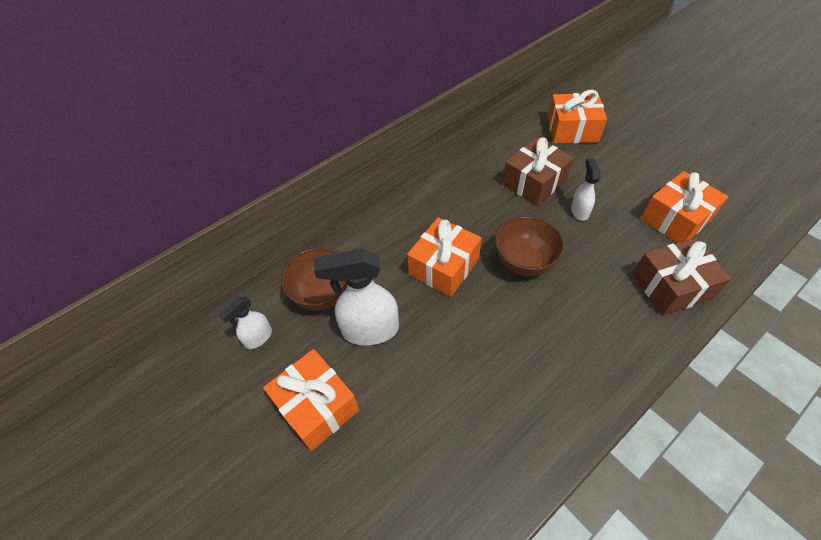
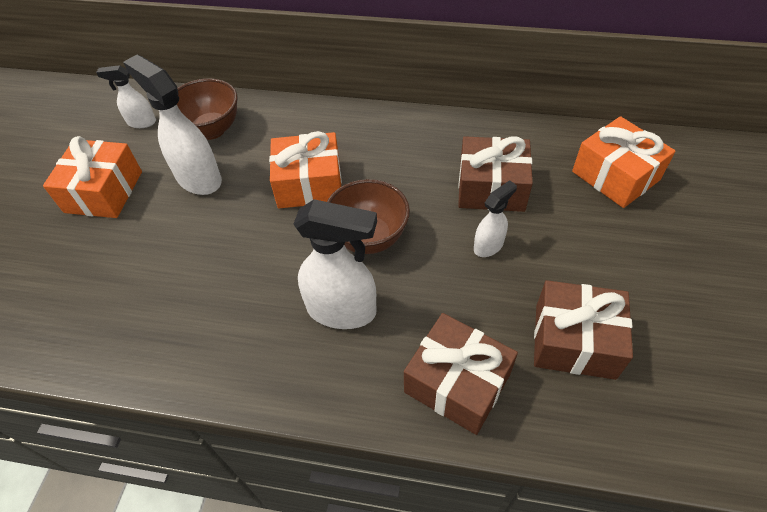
camera: 50 degrees right, 0 degrees up
(575, 311) = (342, 310): none -> white spray bottle
(676, 219) = (574, 341): orange gift -> brown gift

